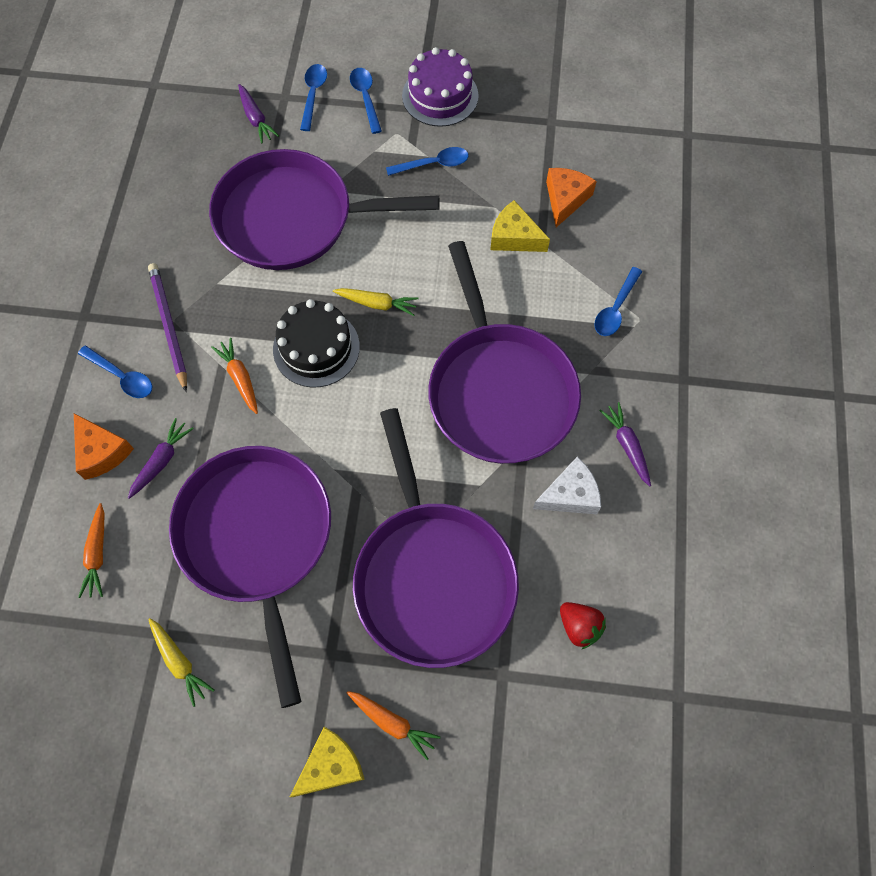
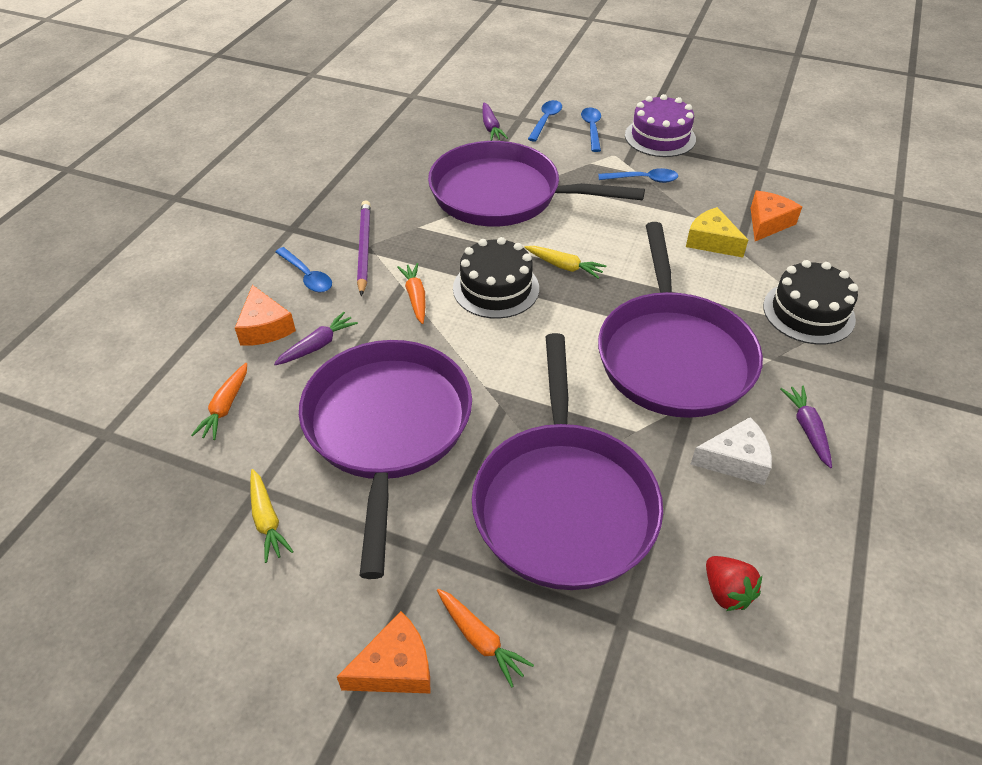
camera: 15 degrees right, 20 degrees down
(331, 765) = (395, 667): yellow cheese -> orange cheese
(615, 309) = (808, 312): blue spoon -> black cake

